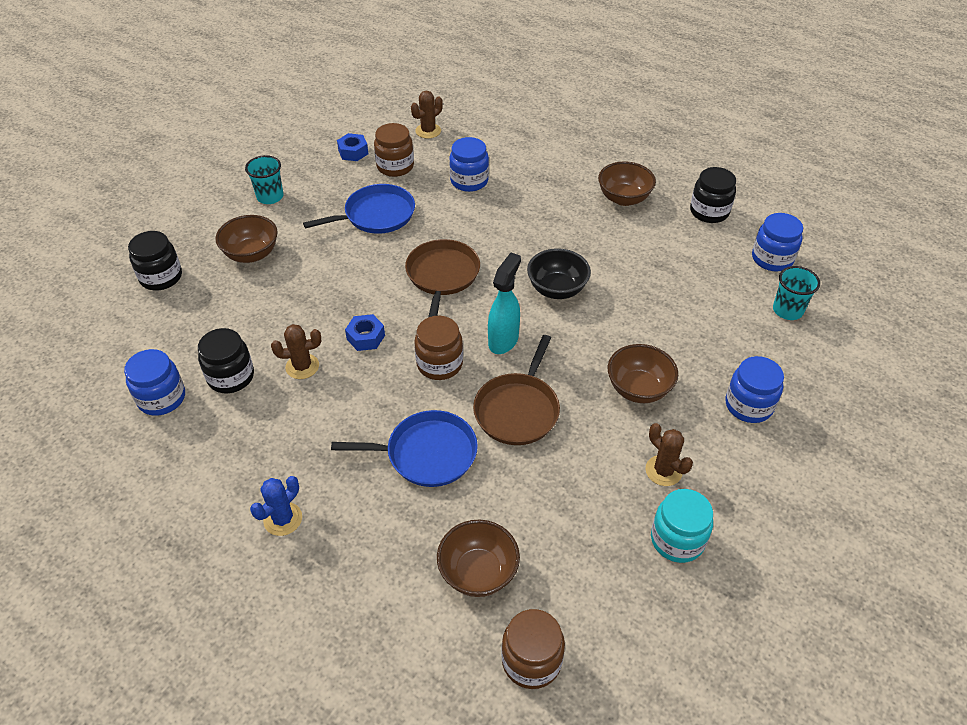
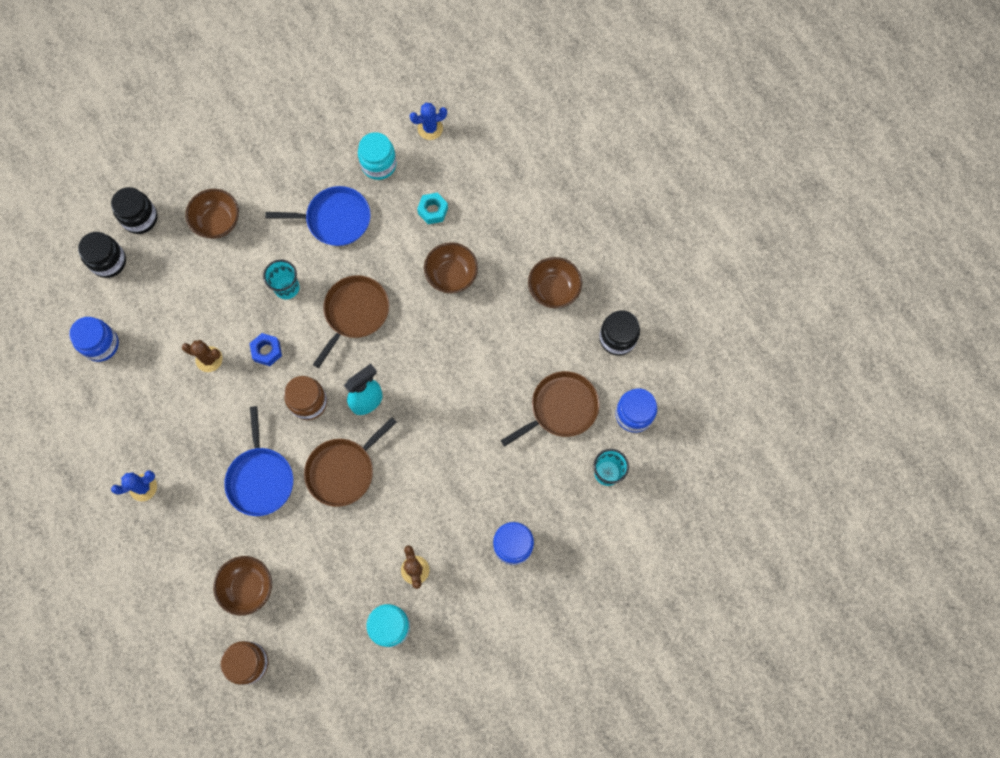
camera: 25 degrees right, 25 degrees up
(231, 377) = (155, 346): black jar -> black jar (109, 261)
(270, 197) = (258, 159): turquoise cup -> turquoise cup (287, 288)
(353, 152) = (351, 130): blue nut -> none
(395, 166) = (379, 164): brown jar -> turquoise jar
(427, 453) = (260, 478): blue pan -> blue pan turned 60 degrees clockwise
(428, 131) = (430, 128): brown cactus -> blue cactus
(469, 181) = (433, 211): blue jar -> turquoise nut
(557, 289) = (437, 368): black bowl -> none
(638, 389) = (441, 493): brown bowl -> brown bowl (451, 275)
(701, 278) = (561, 408): none -> brown pan

